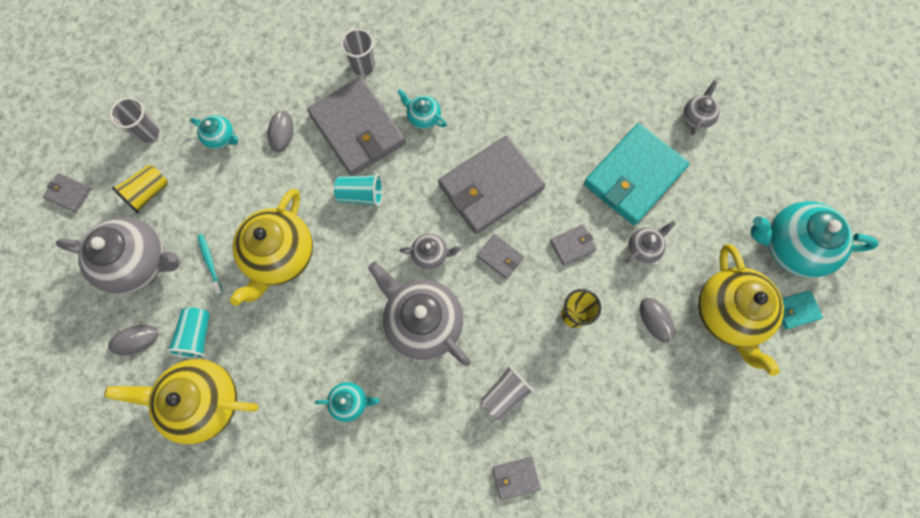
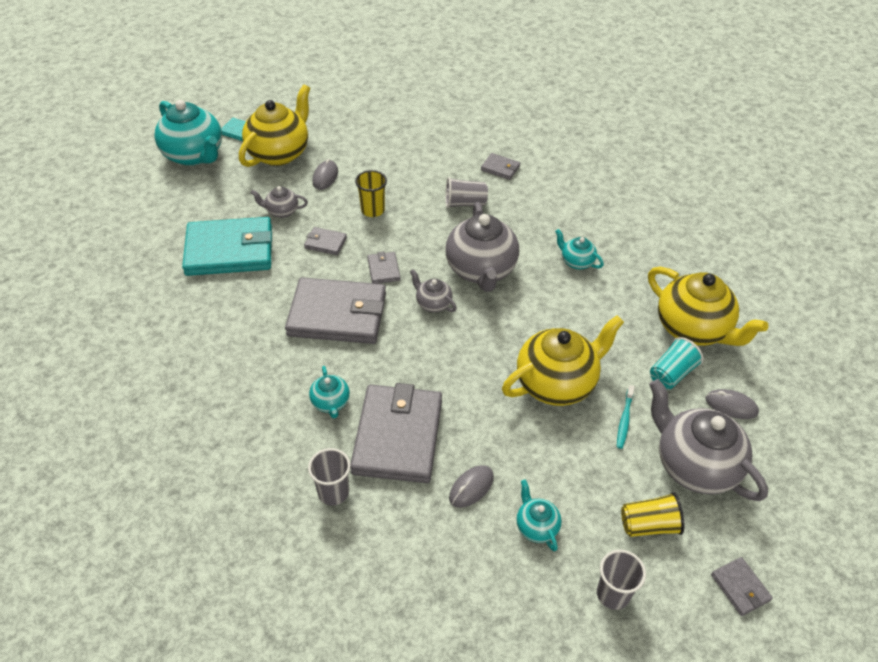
camera: 140 degrees left, 25 degrees down
(361, 195) = (446, 381): turquoise cup -> none
(697, 117) = (134, 252): grey teapot -> none

